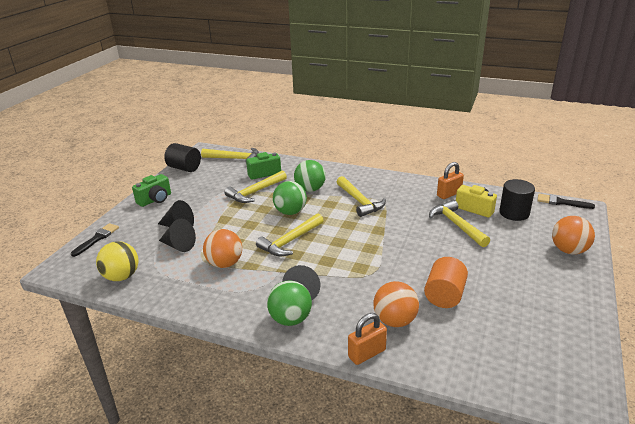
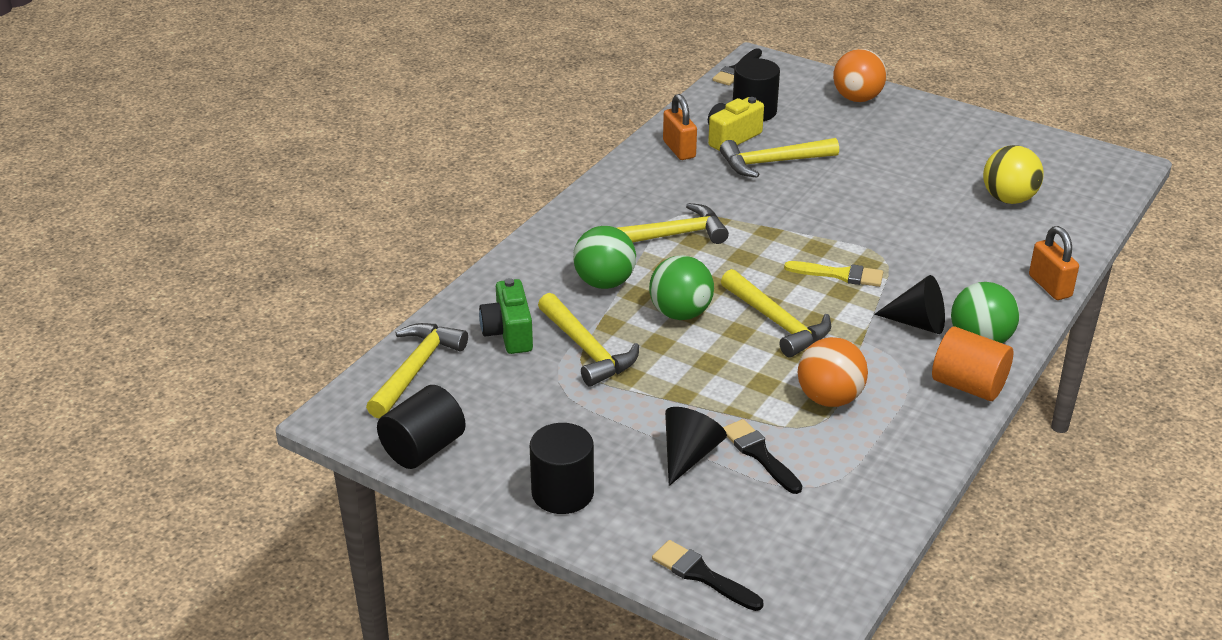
camera: 80 degrees left, 5 degrees up
(121, 276) = (846, 527): yellow ball -> yellow ball (1008, 199)
(155, 200) = (562, 493): green camera -> black cylinder
(179, 246) = (759, 454): black cone -> black brush
(344, 258) = (839, 275): none -> yellow brush
(395, 320) = (988, 255): orange ball -> none
(444, 295) = (940, 208): orange cylinder -> orange cylinder (968, 386)

